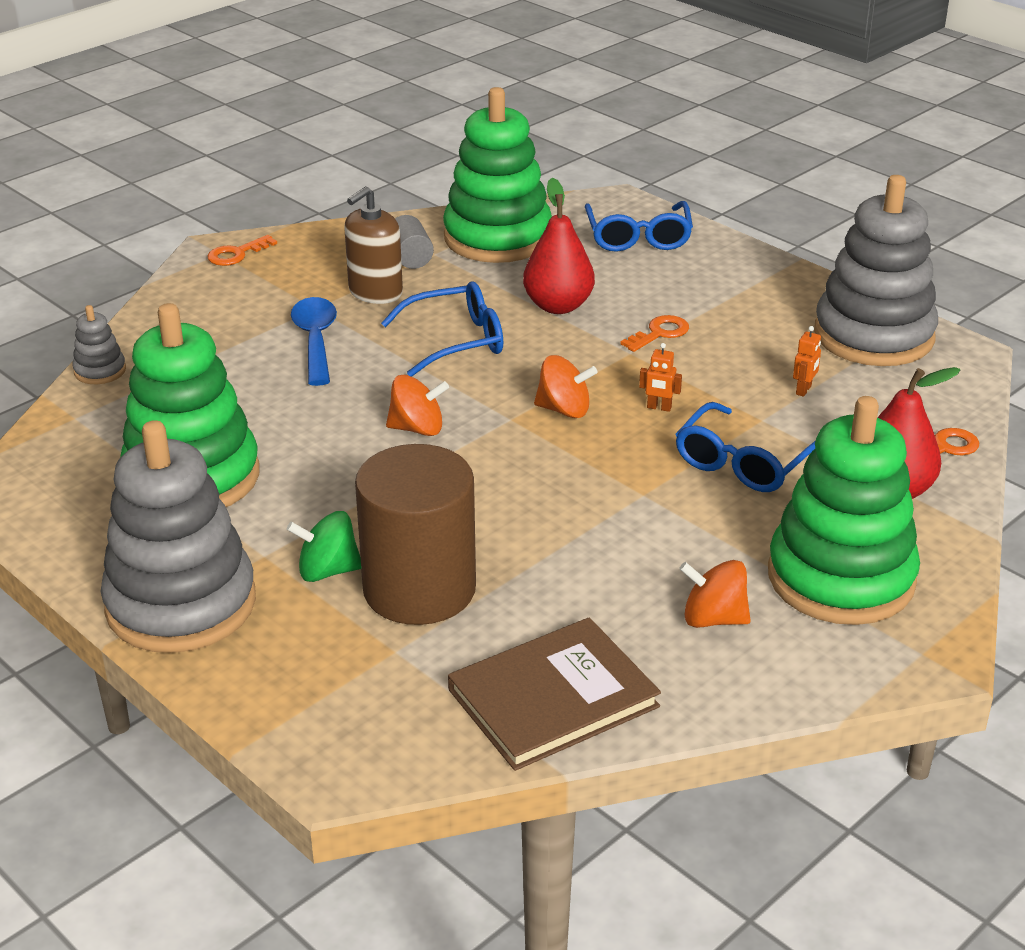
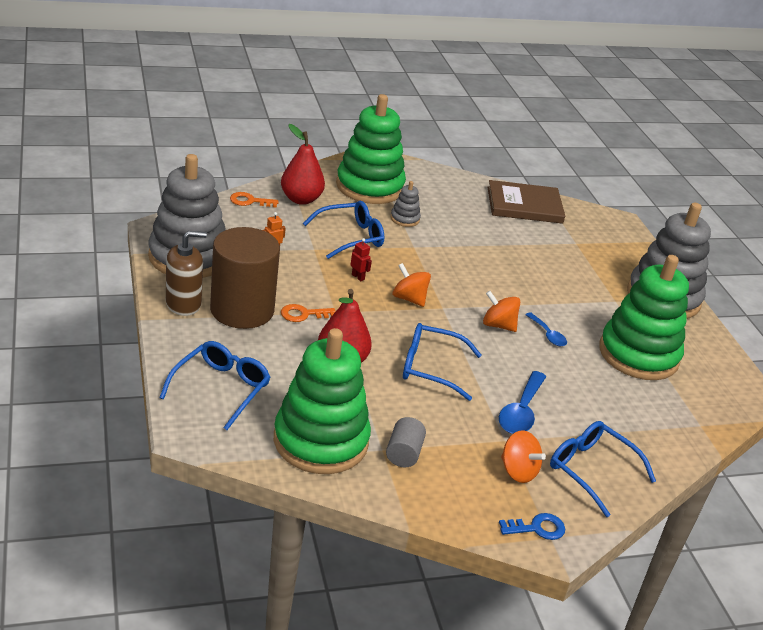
camera: 155 degrees left, 0 degrees up
(100, 371) = (678, 455): grey stacking toy -> grey stacking toy (405, 219)
(203, 317) = (591, 470): none -> blue glasses
(237, 254) = (537, 528): orange key -> blue key
(328, 571) = (588, 281): green spinning top -> none
(340, 446) = (548, 335): none -> blue spoon
(375, 292) = (453, 433): brown soap dispenser -> brown soap dispenser (183, 304)
(419, 589) = (551, 257): brown cylinder -> brown cylinder (242, 310)
(659, 408) = (358, 277): orange robot -> red robot
(713, 619) = (437, 198): orange spinning top -> orange spinning top (518, 471)

